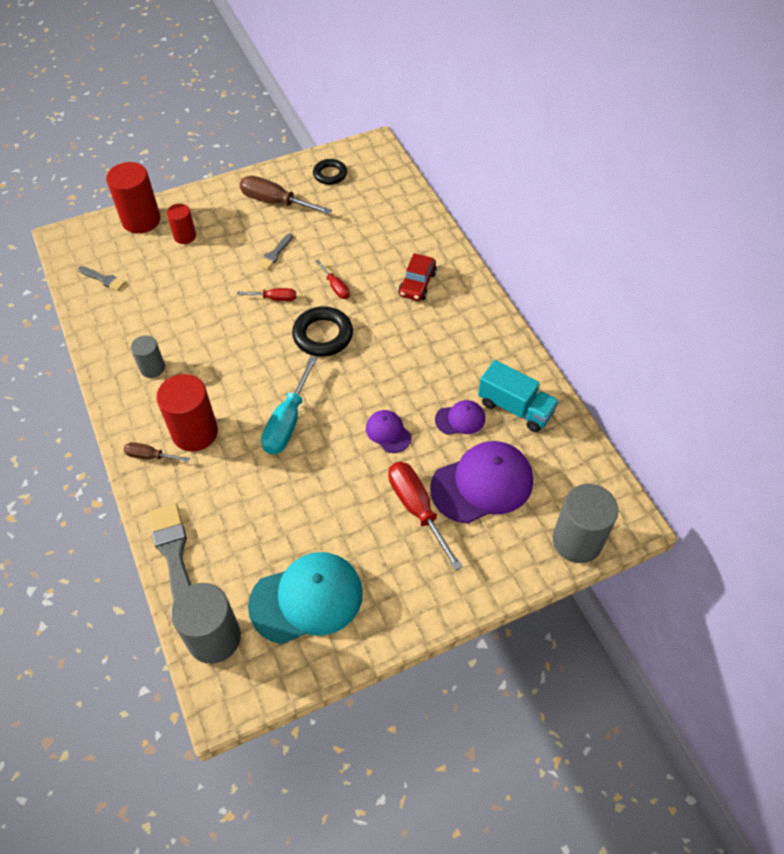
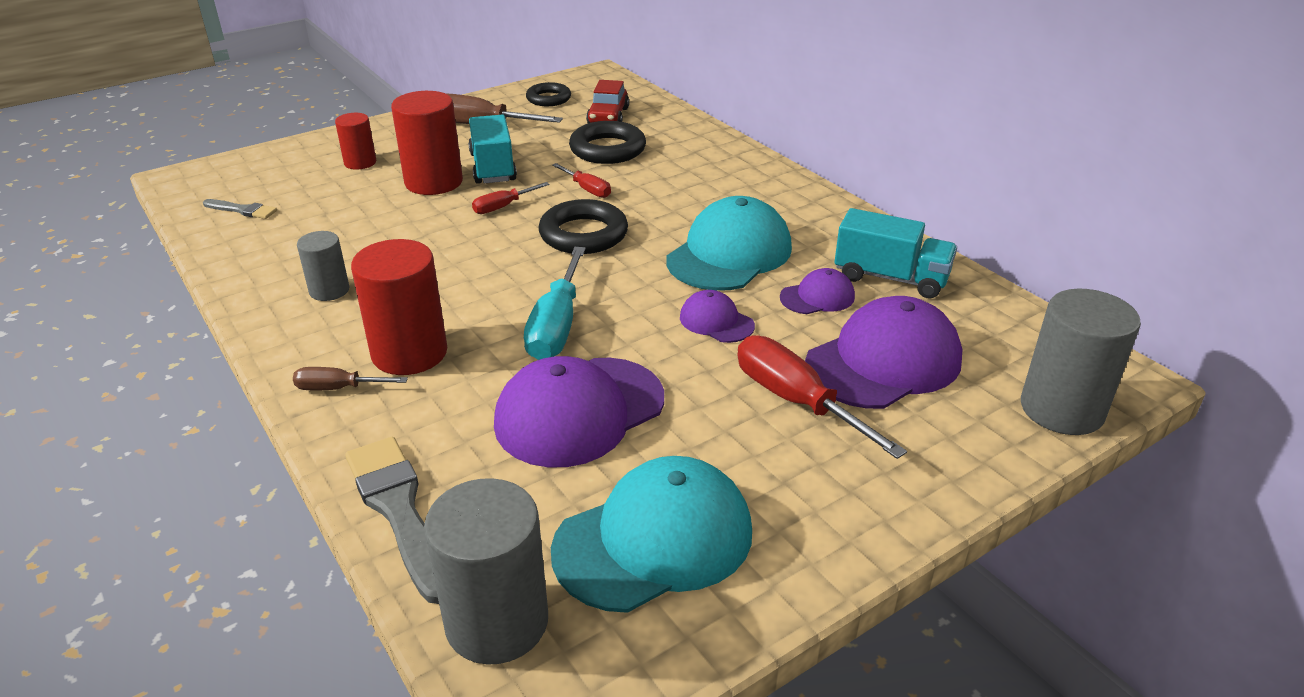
camera: 10 degrees left, 20 degrees down
(141, 220) = (294, 154): red cylinder -> red cylinder (434, 182)
(274, 298) = (503, 207): red screwdriver -> red screwdriver turned 150 degrees clockwise
(275, 253) = (493, 167): grey brush -> turquoise truck
(286, 497) = (579, 411): none -> purple cap
(360, 243) = (607, 149): none -> black ring
(415, 369) = (729, 254): none -> turquoise cap
(417, 284) = (699, 177): red car -> red car (608, 116)

